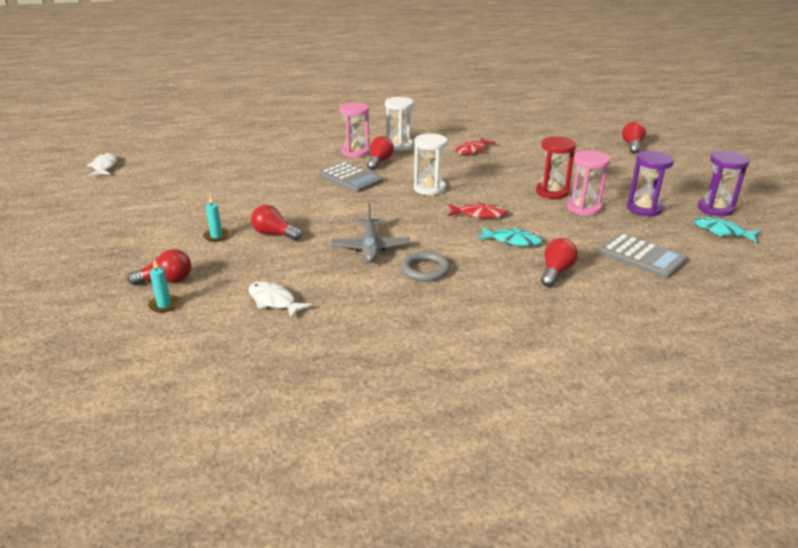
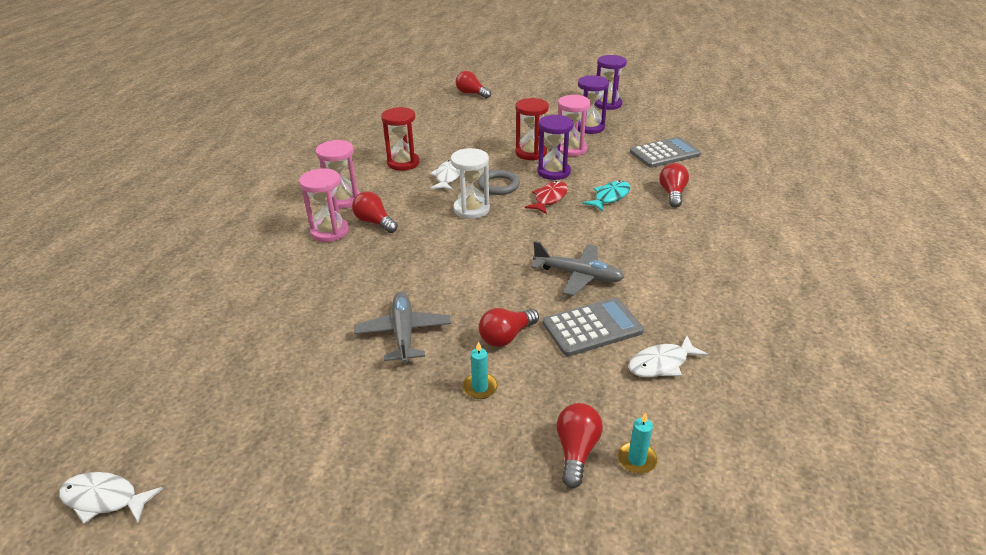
camera: 65 degrees left, 5 degrees up
(259, 200) = (403, 333): none -> grey plane
(350, 178) = (401, 251): grey calculator -> grey calculator (592, 327)
(399, 145) = (343, 200): white hourglass -> pink hourglass
(425, 270) = (639, 254): grey ring -> grey ring (498, 185)
(469, 169) = (447, 177): none -> white fish
(472, 150) = (403, 163): red fish -> red hourglass
(529, 208) = (553, 172): none -> purple hourglass
(556, 272) = (672, 194): red light bulb -> red light bulb turned 45 degrees clockwise
(722, 231) = (643, 114): turquoise fish -> none

